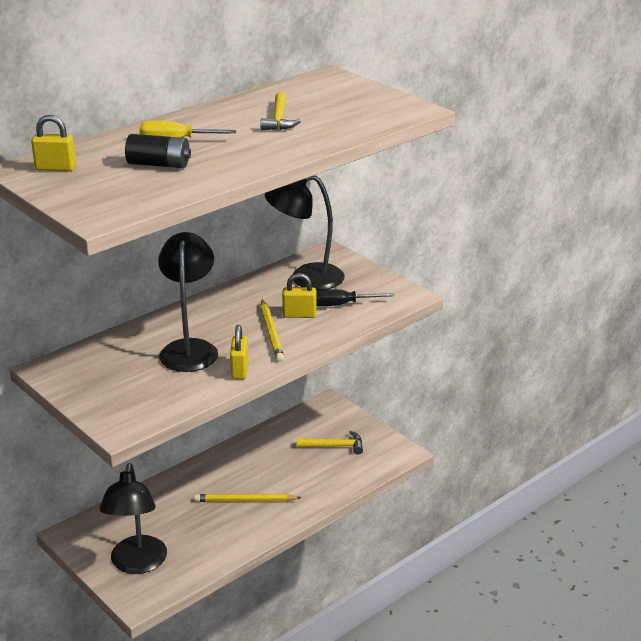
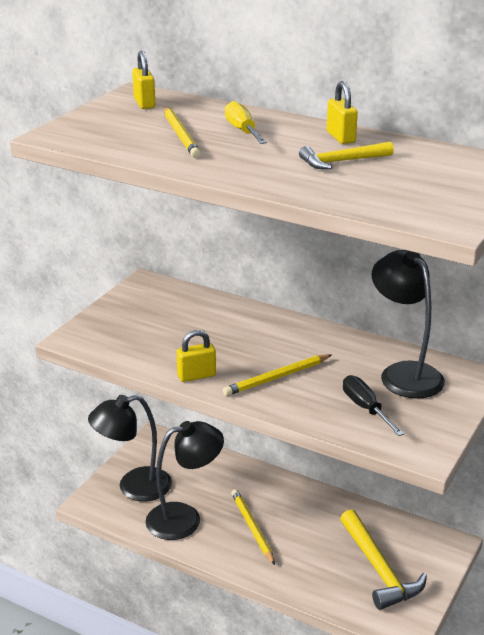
camera: 70 degrees right, 0 degrees up
(159, 164) = (180, 135): black battery -> yellow pencil
(190, 349) = (218, 340): black lamp -> black lamp (185, 518)
(299, 315) = (324, 386): yellow padlock -> yellow padlock (340, 137)
(334, 446) = (379, 569): yellow hammer -> yellow hammer, size x1.64

